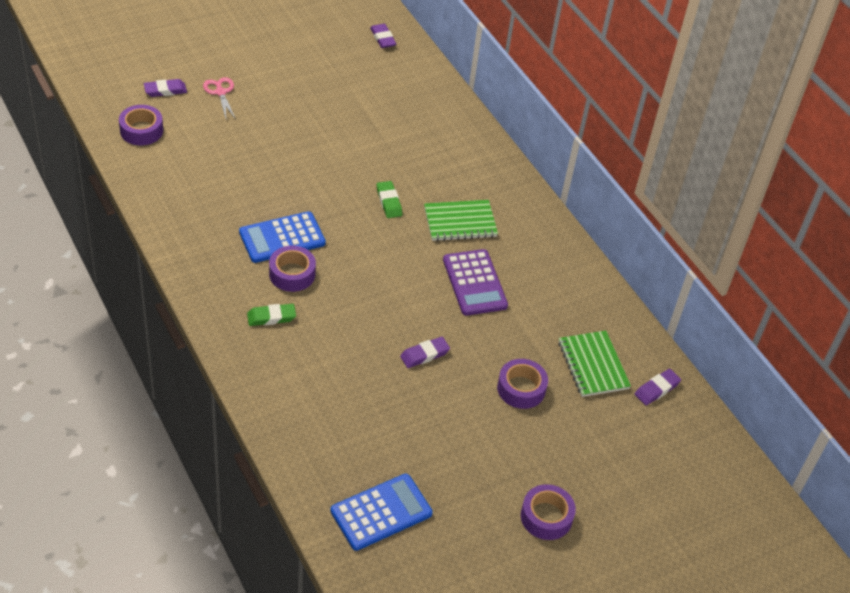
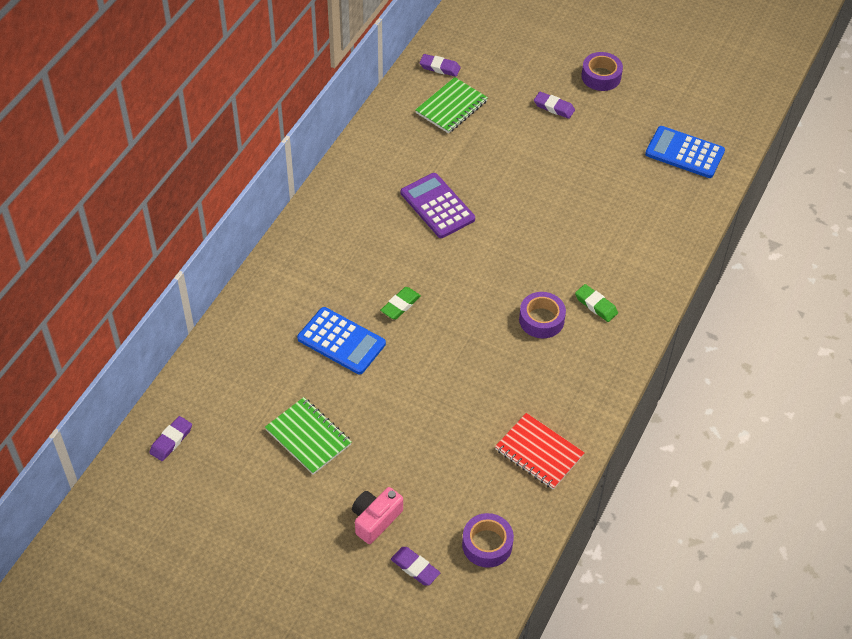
camera: 120 degrees left, 5 degrees up
(178, 197) = (539, 453): none -> red notebook
(220, 92) = (375, 519): pink scissors -> pink camera
(282, 238) = (511, 350): blue calculator -> blue calculator (341, 341)
(424, 355) = (536, 198): purple eraser -> purple eraser (554, 107)
(460, 222) = (379, 248): green notebook -> green notebook (308, 437)
(474, 283) = (437, 206): purple calculator -> purple calculator turned 75 degrees counterclockwise
(521, 389) = (512, 134): purple tape -> none

